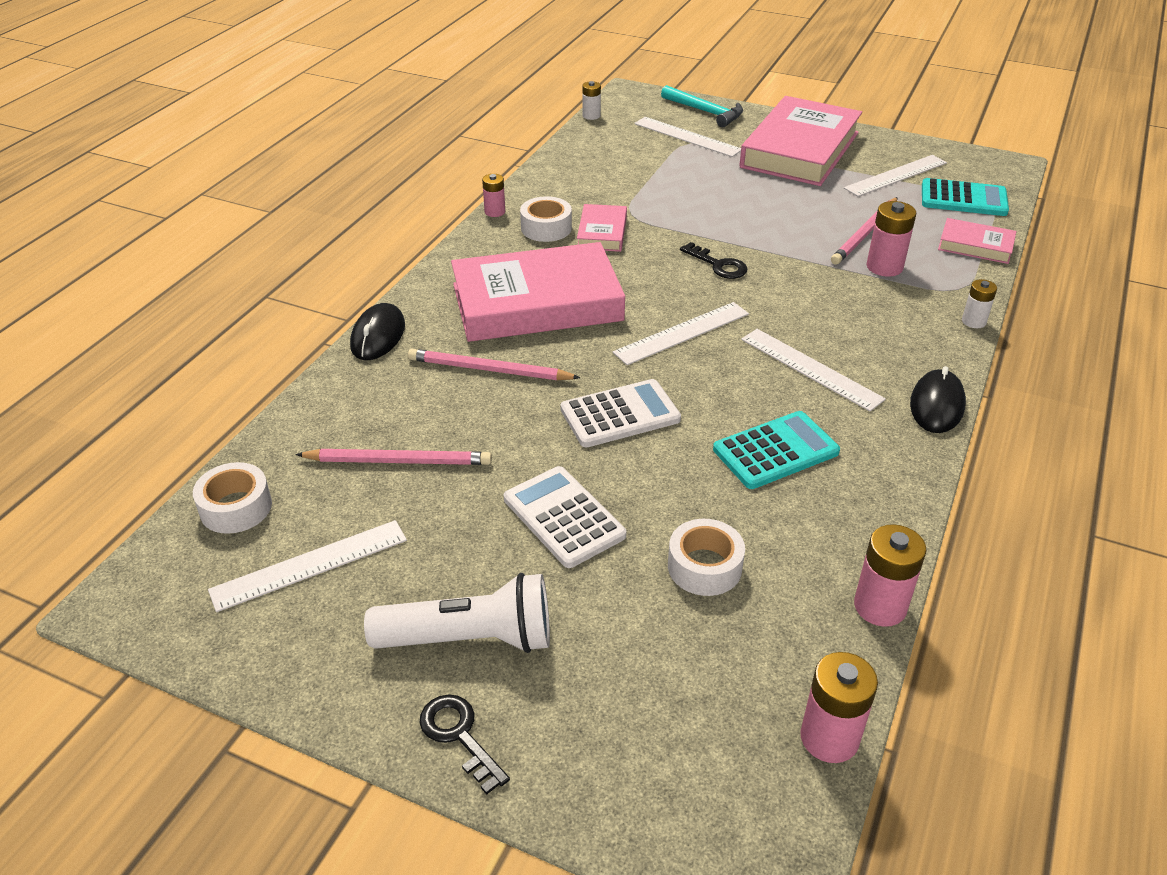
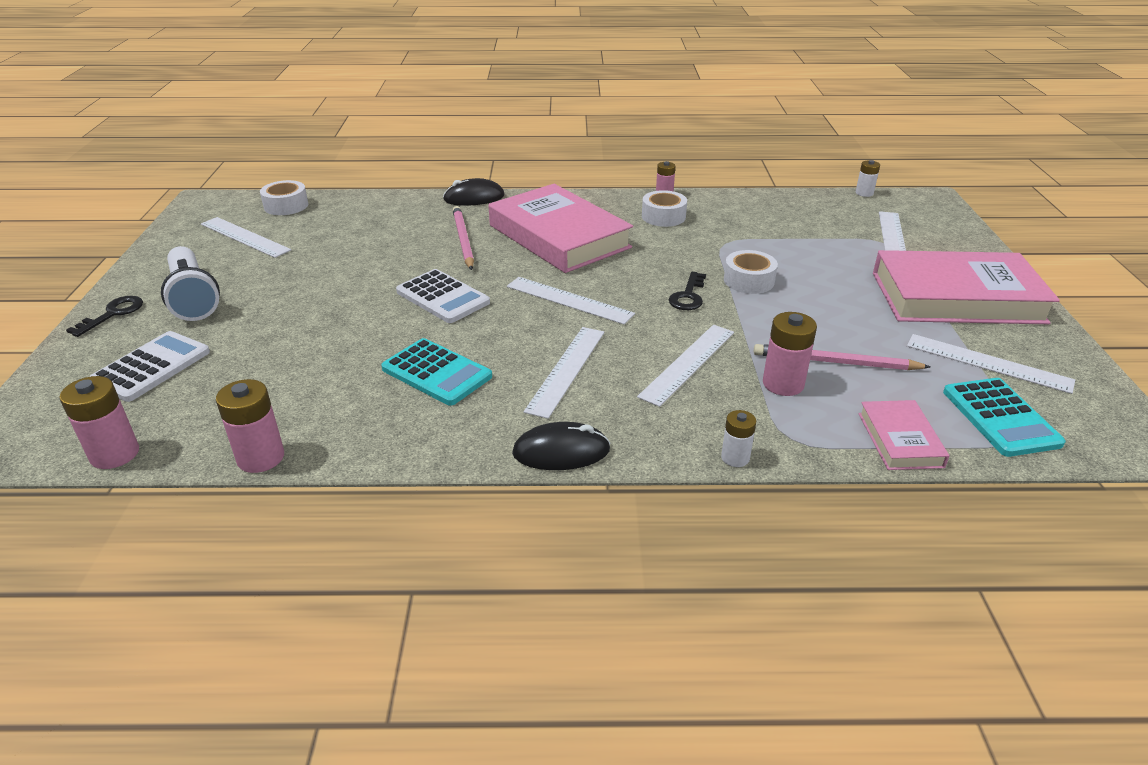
camera: 65 degrees right, 5 degrees down
(399, 461) = (349, 236): pink pencil -> none
(564, 517) = (316, 302): white calculator -> white calculator (151, 367)
(602, 232) = (682, 238): pink book -> none
(704, 567) = (283, 367): white tape -> white tape (748, 280)
(705, 112) = (955, 237): turquoise hammer -> none
(832, 301) = (687, 363): none -> white ruler

